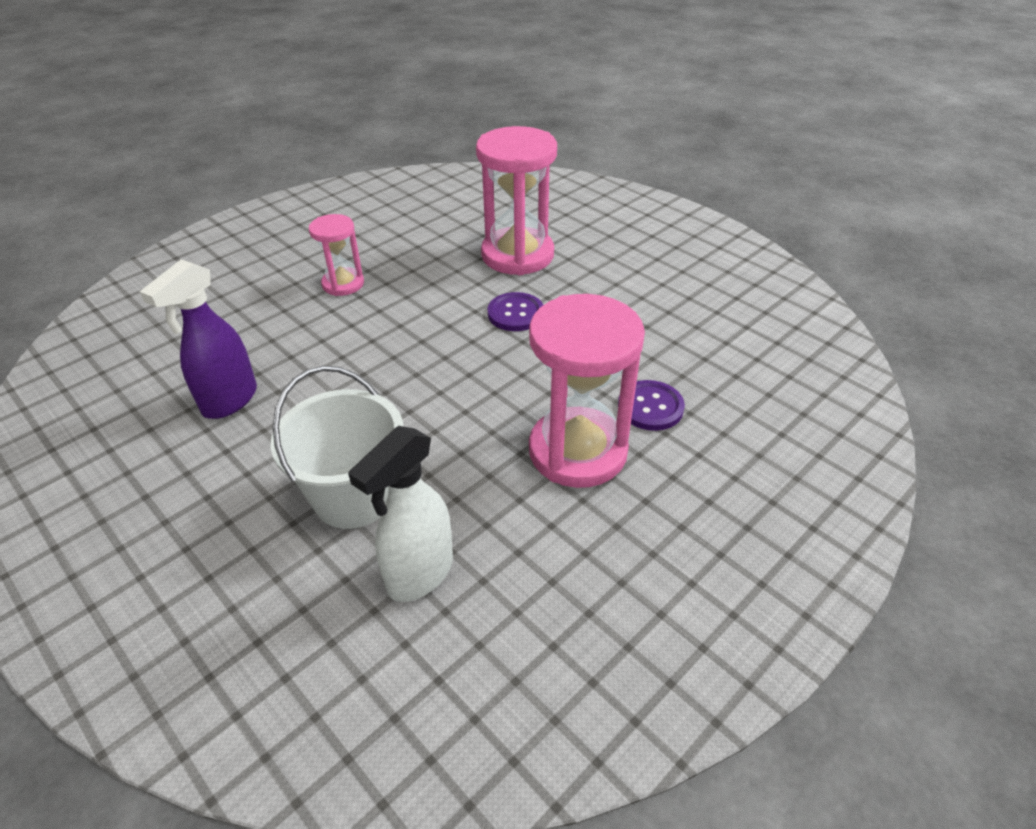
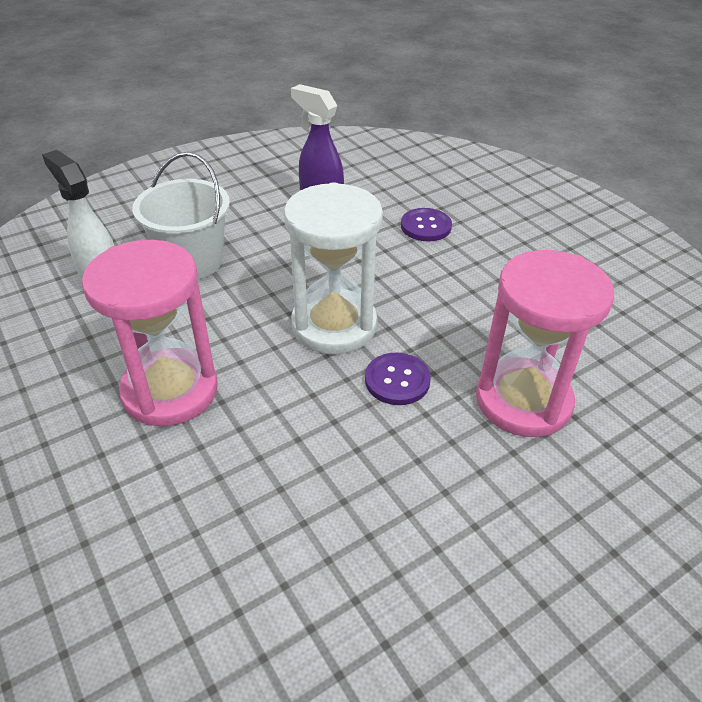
camera: 100 degrees right, 0 degrees up
(343, 284) = (473, 263): pink hourglass -> none
(453, 358) = (334, 325): none -> white hourglass
(650, 407) = (200, 463): purple button -> purple button (426, 226)

